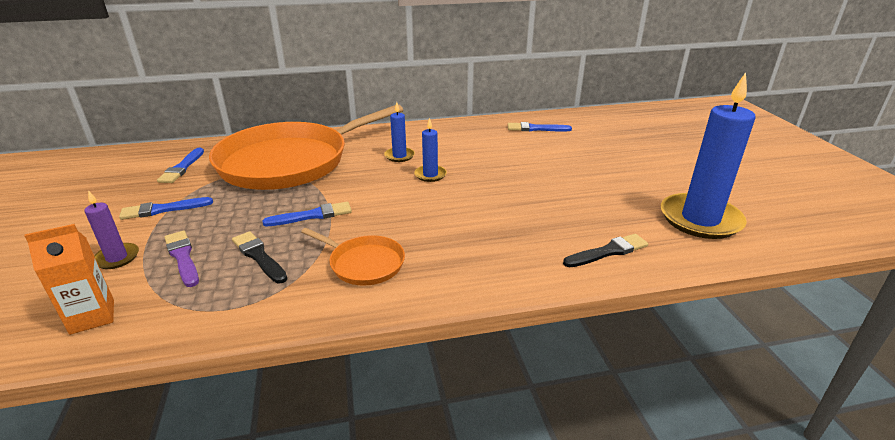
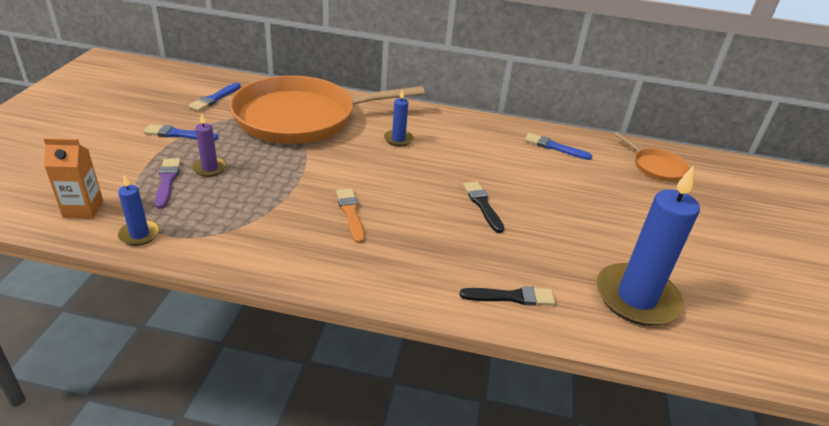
camera: 20 degrees right, 5 degrees up
(117, 258) = (124, 166): purple candle -> purple candle (210, 168)
(259, 256) = (220, 199): black brush -> black brush (482, 205)
(312, 215) = (284, 176): blue brush -> none
(364, 263) = (294, 233): orange pan -> orange pan (656, 167)
(406, 228) = (351, 213): none -> orange brush
(430, 175) = (411, 167): blue candle -> blue candle (139, 234)

